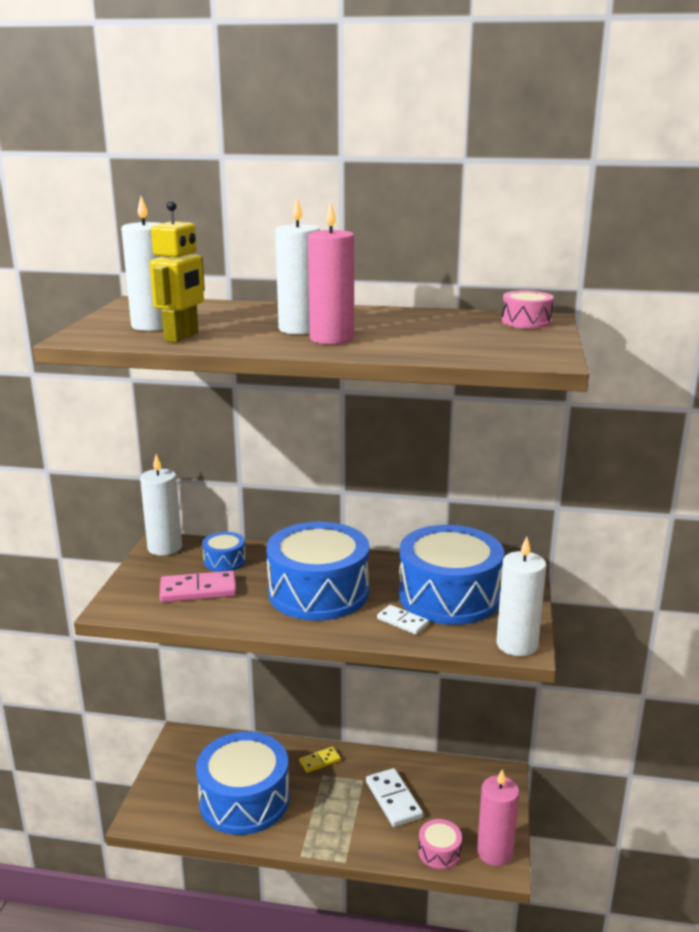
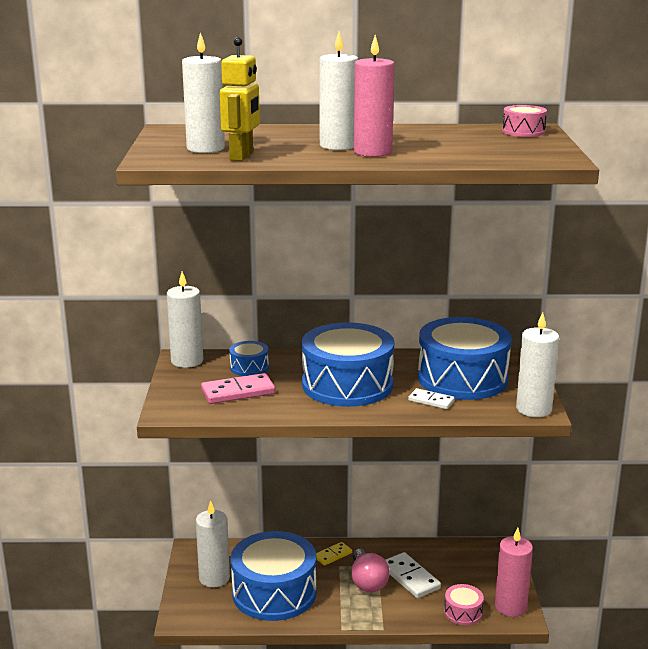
camera: 10 degrees left, 0 degrees up
(189, 774) = (214, 578): none -> white candle
(346, 799) = (367, 582): none -> pink light bulb

